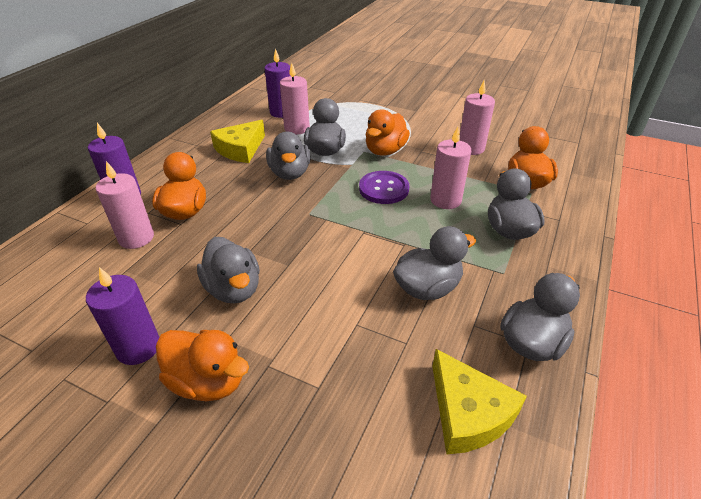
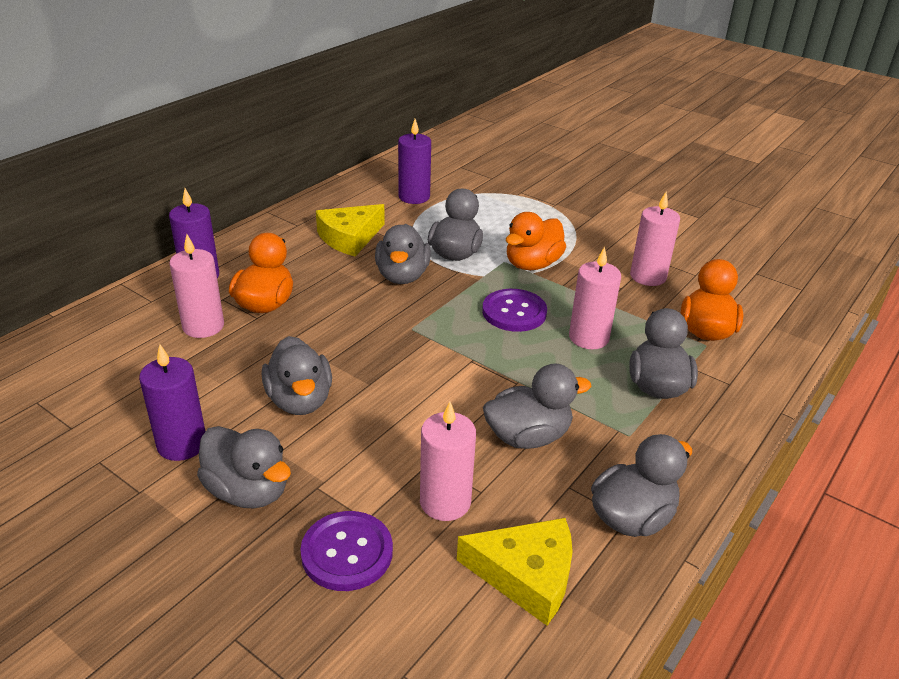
camera: 10 degrees right, 5 degrees down
(208, 381) = (248, 491): orange duck -> grey duck
(297, 128) = (427, 220): pink candle -> pink candle (445, 502)
(310, 423) = (347, 552): none -> purple button
(468, 412) = (526, 575): yellow cheese -> yellow cheese turned 60 degrees counterclockwise

